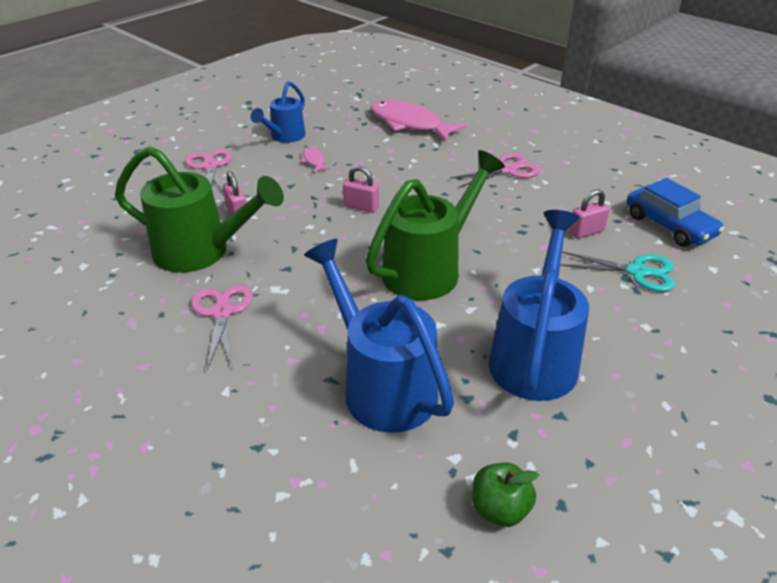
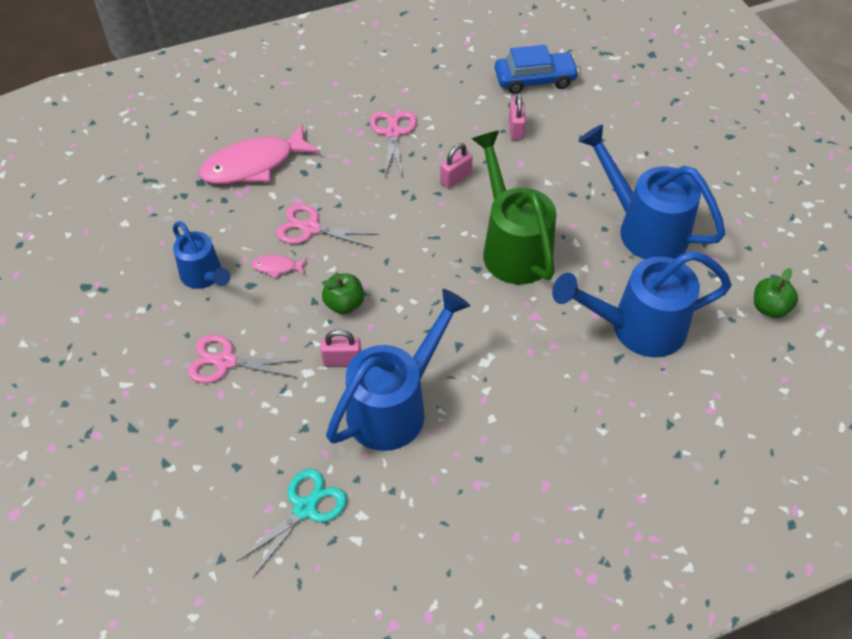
camera: 65 degrees left, 15 degrees up
(201, 252) = (394, 406): green watering can -> blue watering can
(222, 313) = (500, 410): pink scissors -> pink scissors (311, 228)
(296, 199) = (344, 304): none -> green apple
(361, 207) = (390, 259): pink padlock -> pink padlock (455, 178)
(637, 272) = (580, 128): turquoise scissors -> turquoise scissors (304, 508)

